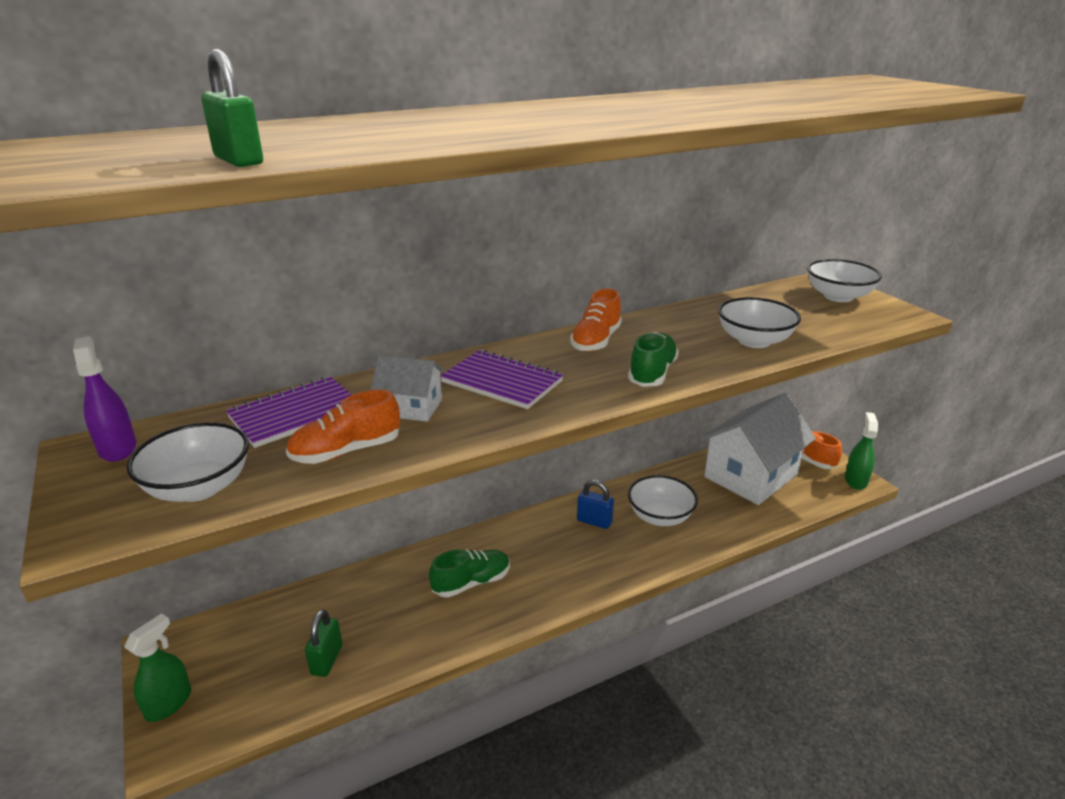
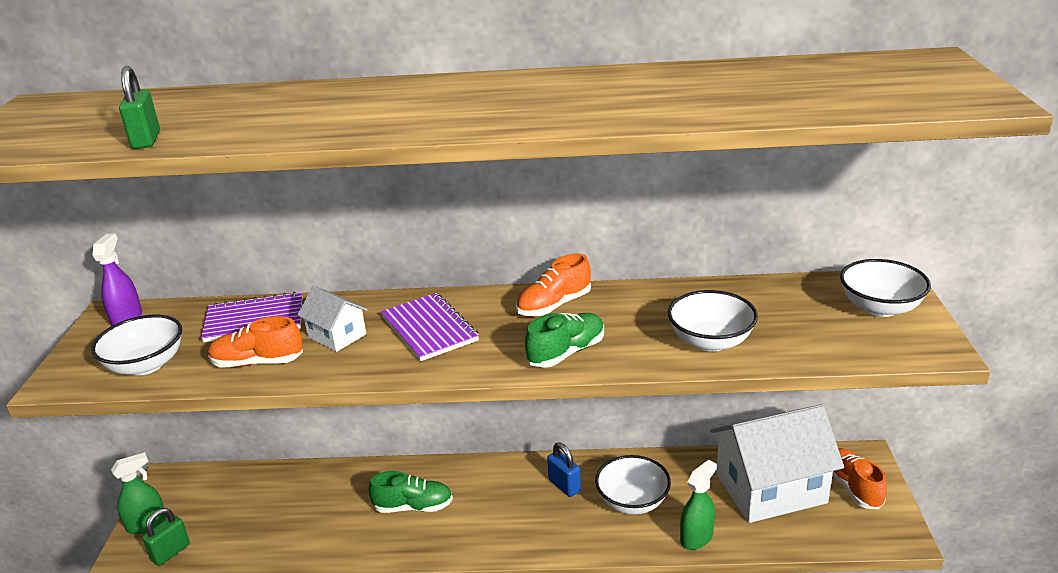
camera: 30 degrees right, 0 degrees up
(327, 660) = (263, 531): green padlock -> green padlock (170, 552)
(856, 480) = (895, 532): green spray bottle -> green spray bottle (696, 537)

